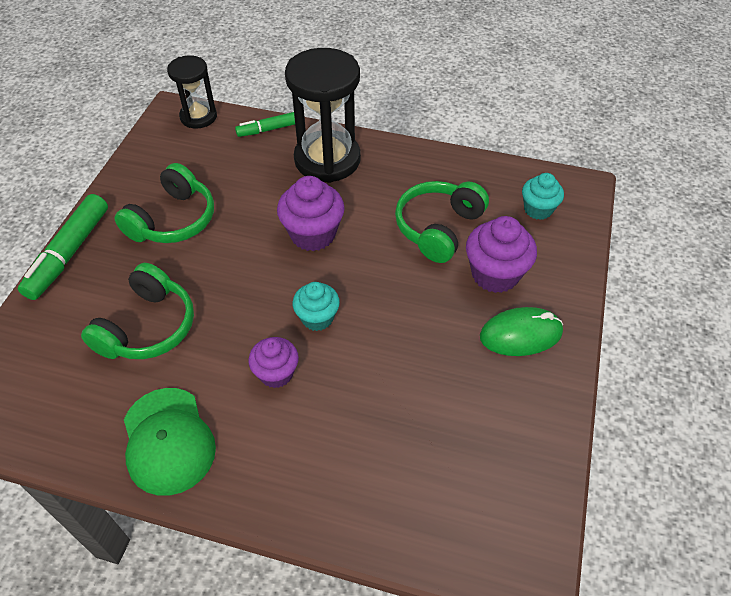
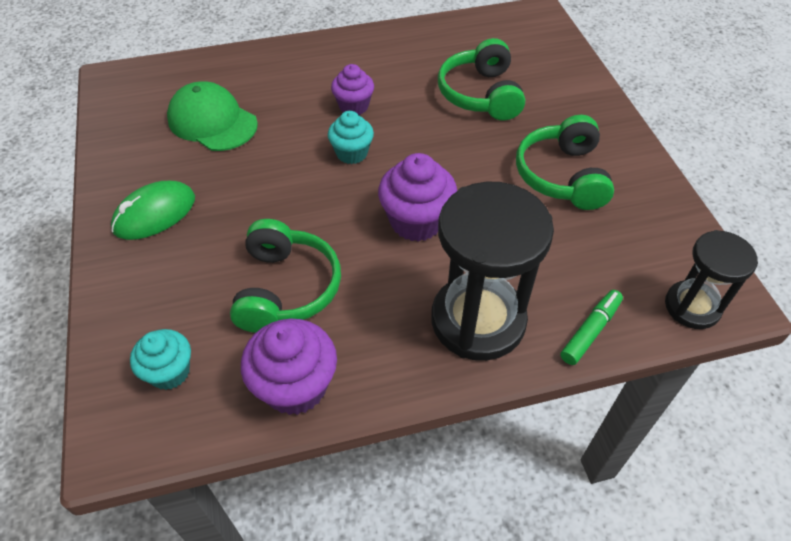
camera: 150 degrees right, 0 degrees up
(69, 253) = (609, 113): green marker -> none
(168, 440) = (394, 48): green cap -> green cap (212, 121)
(495, 274) = (199, 262): purple cupcake -> purple cupcake (295, 386)

